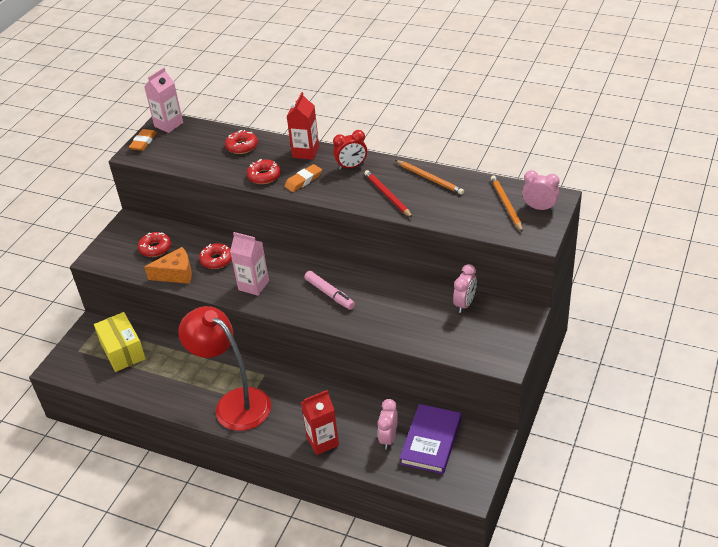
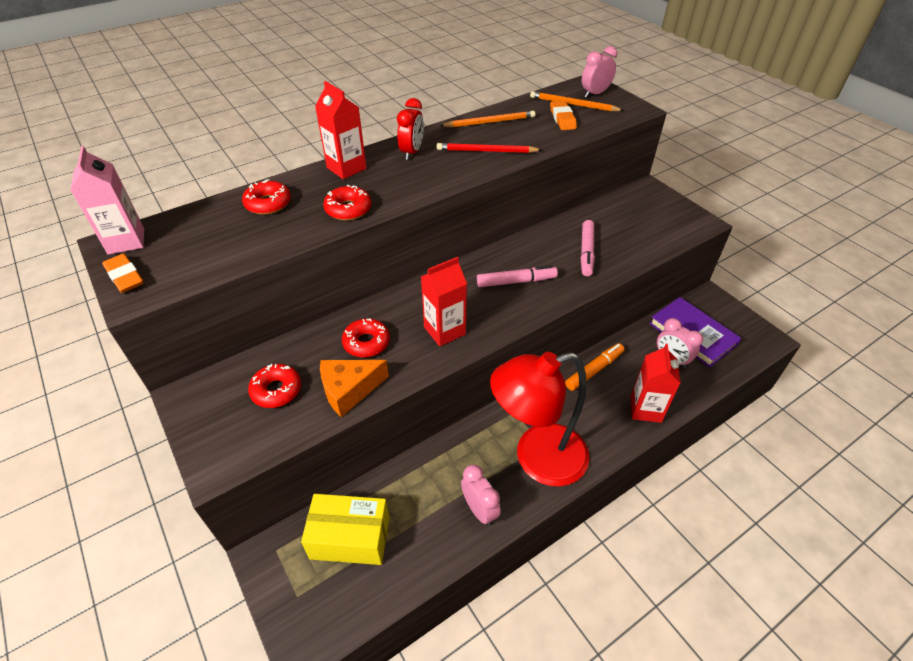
camera: 60 degrees left, 5 degrees up
(176, 274) = (349, 390): orange cheese -> orange cheese turned 135 degrees counterclockwise
(253, 285) = (444, 331): pink carton -> red carton
(303, 180) = (394, 187): orange eraser -> orange eraser (562, 118)
(338, 398) = (594, 370): none -> orange marker
(397, 314) = (586, 252): none -> pink marker
(464, 304) = (608, 211): pink clock -> pink clock (479, 510)

